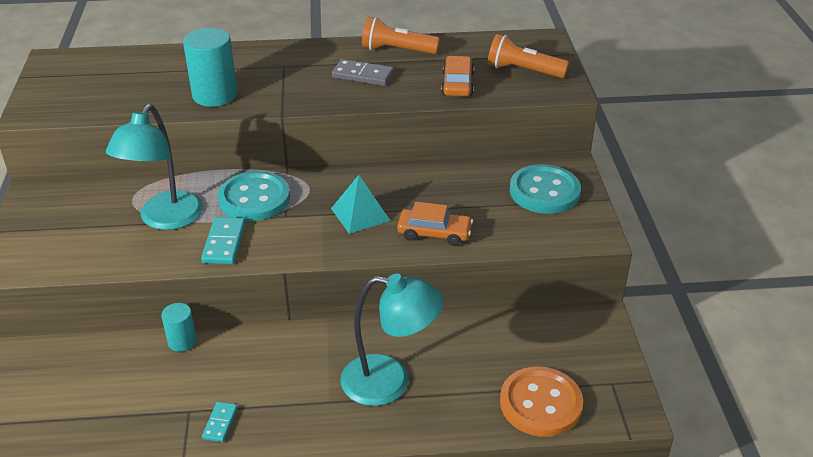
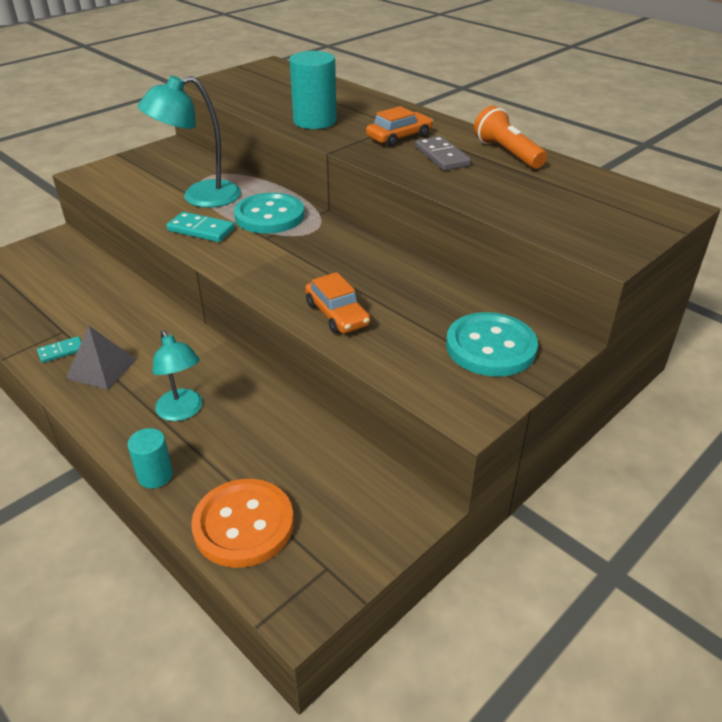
camera: 50 degrees right, 0 degrees up
(182, 341) = (132, 290): turquoise cylinder -> turquoise cylinder (155, 475)
(224, 243) = (201, 230): turquoise domino -> turquoise domino turned 60 degrees clockwise
(278, 407) = (101, 368): none -> grey pyramid
(360, 214) = (313, 267): turquoise pyramid -> none
(390, 382) = (182, 412): turquoise lamp -> turquoise lamp, size x0.65
(457, 84) = (508, 198): orange car -> orange car (399, 137)
(523, 71) = (595, 219): orange flashlight -> none

